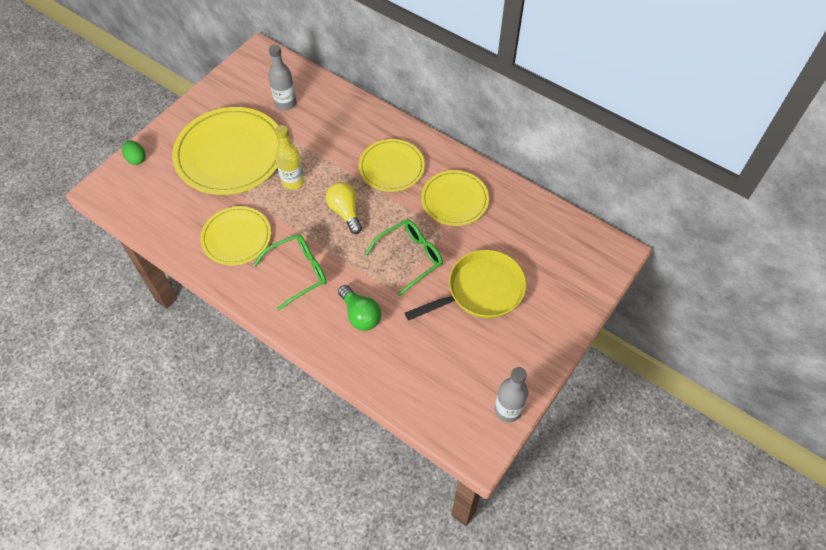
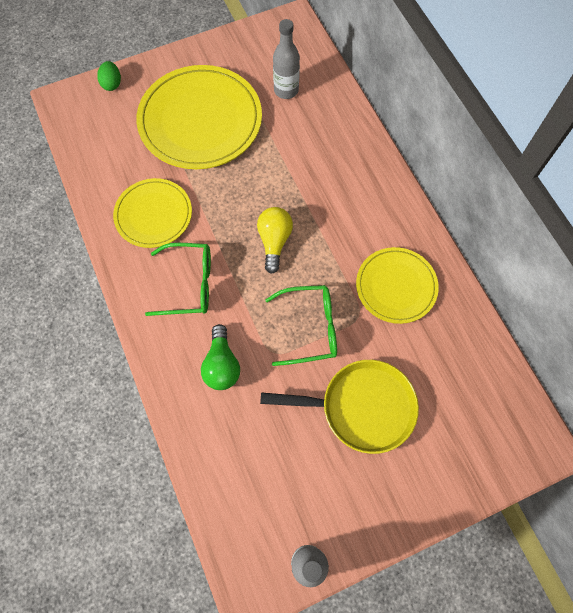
camera: 30 degrees right, 10 degrees up
(293, 181) = (242, 181): yellow bottle -> none
(391, 167) = (351, 215): yellow plate -> none

